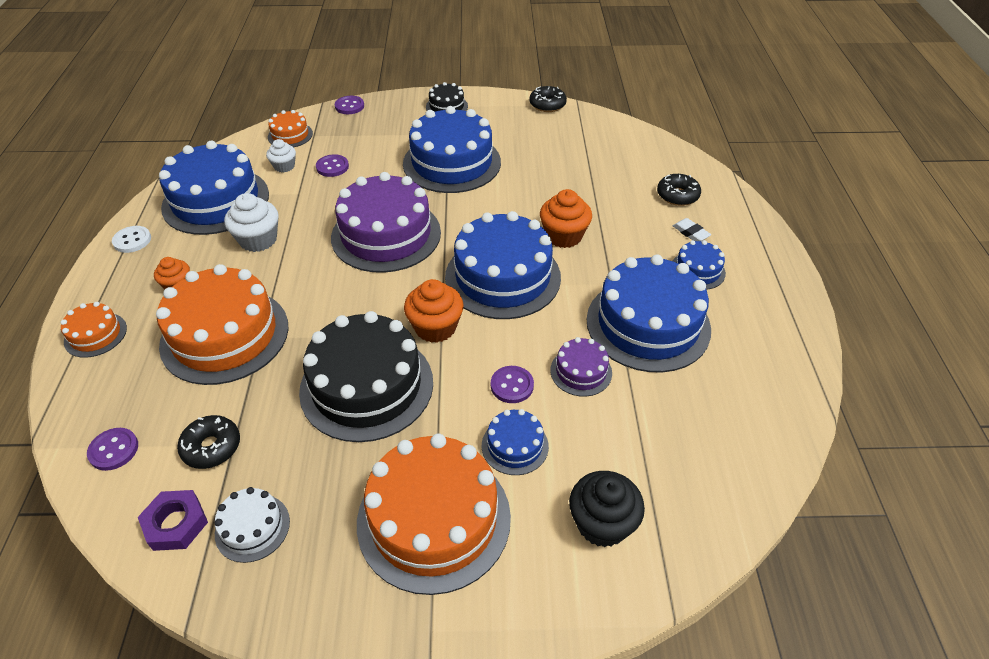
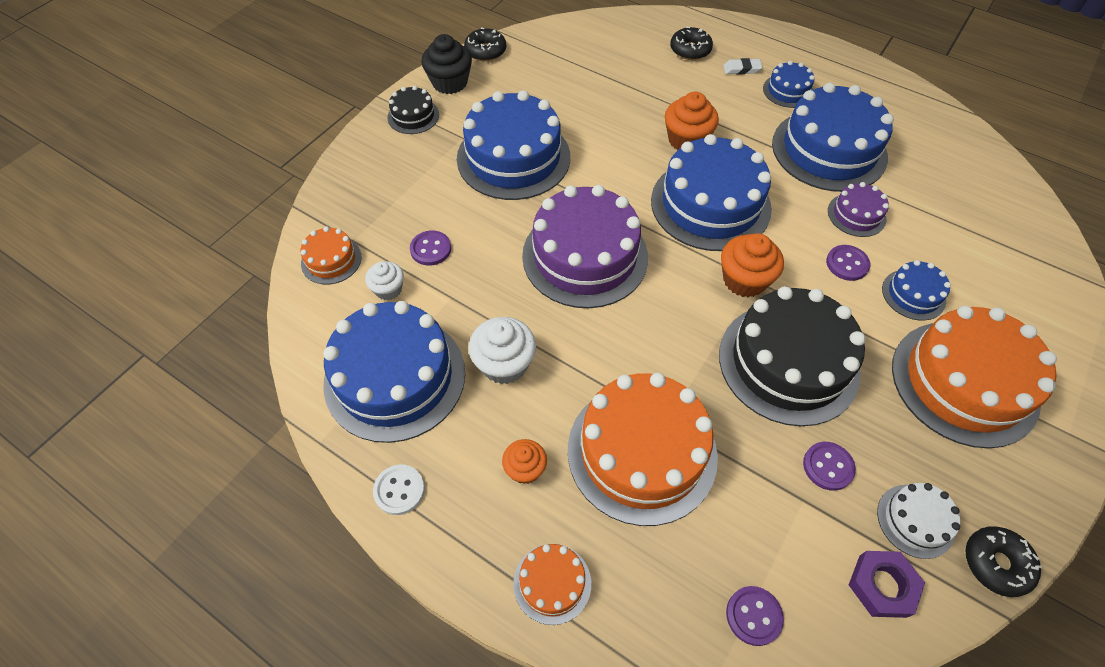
camera: 55 degrees left, 10 degrees up
(212, 447) = (798, 520): black donut -> black donut (996, 563)
(349, 106) = (328, 187): purple button -> purple button (828, 466)
(602, 523) = (1013, 282): black cupcake -> black cupcake (450, 82)

